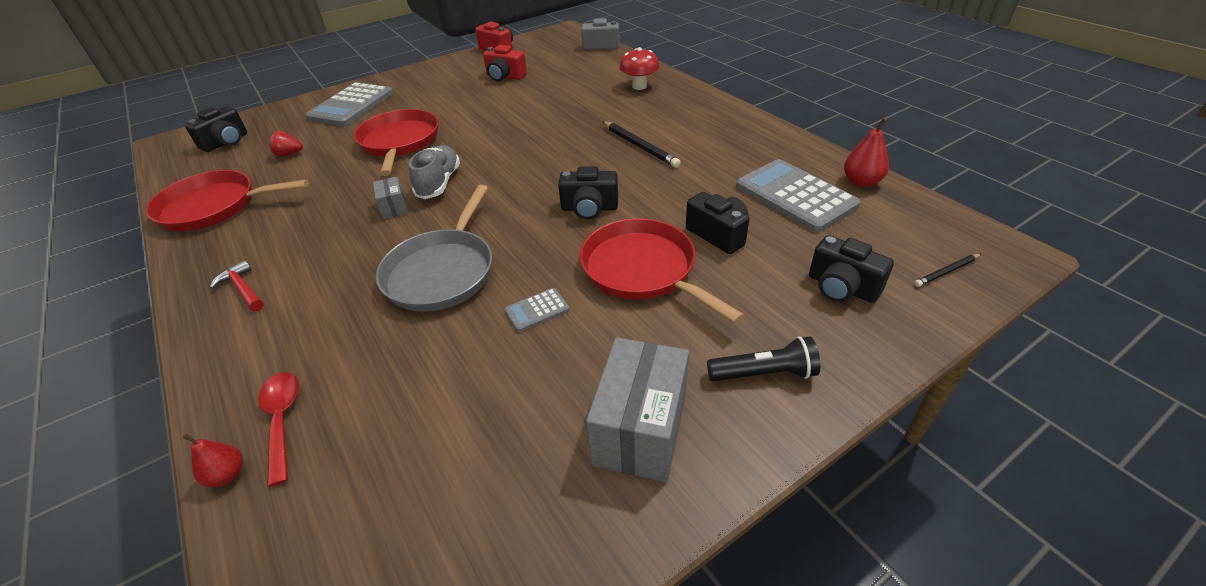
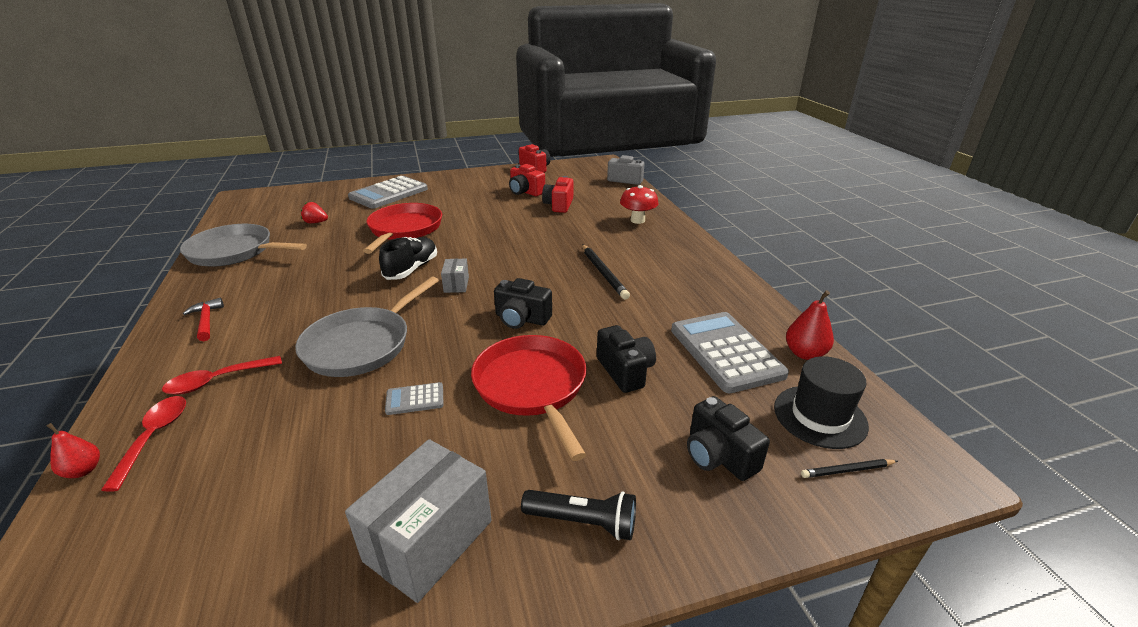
camera: 15 degrees right, 10 degrees down
(213, 207) = (234, 252): red pan -> grey pan
(226, 142) = (279, 204): black camera -> none
(308, 347) = (217, 381): none -> red spoon
(394, 207) = (362, 281): grey box -> grey box (456, 285)
(439, 183) = (411, 269): grey shoe -> black shoe
(550, 85) = (559, 205): none -> red camera
(902, 233) = (820, 416): none -> black hat

